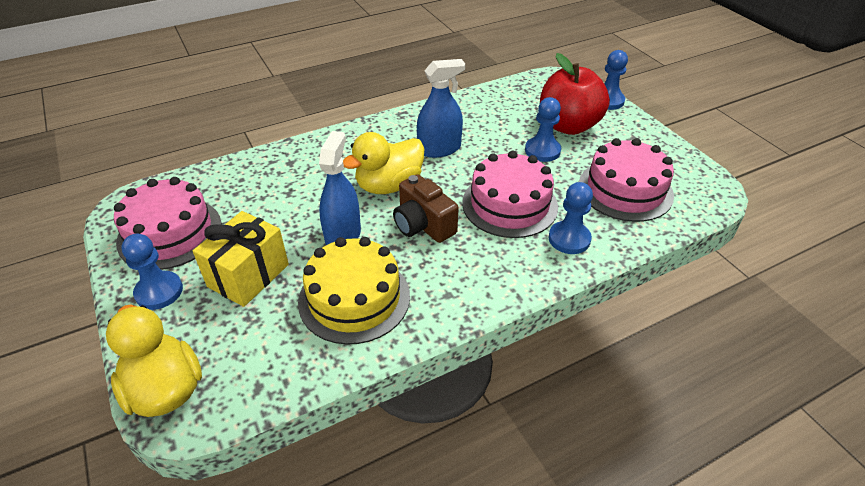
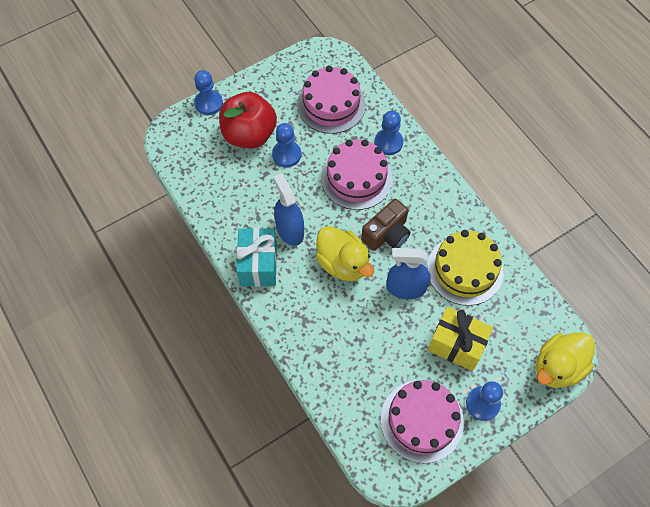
camera: 95 degrees left, 20 degrees up
(400, 127) = (258, 265): none -> turquoise gift

